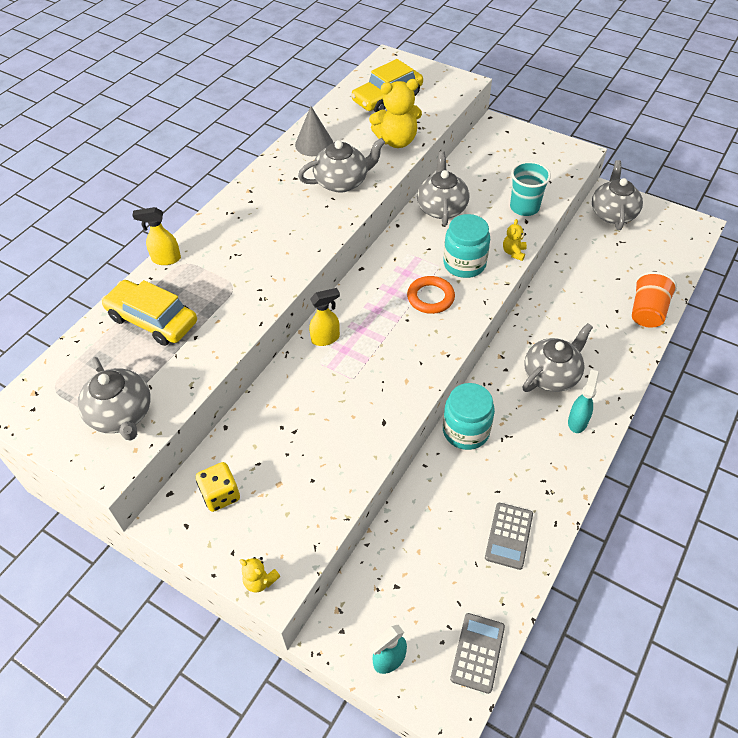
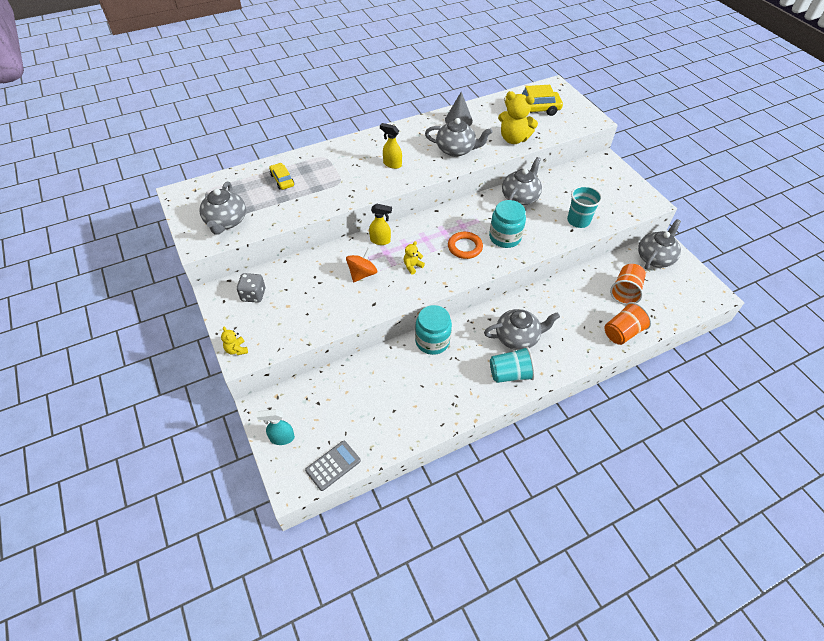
camera: 30 degrees right, 0 degrees up
(152, 320) = (282, 180): yellow car -> yellow car, size x0.57
(166, 259) = (316, 150): yellow spray bottle -> yellow spray bottle (392, 164)
(221, 495) = (253, 295): yellow dice -> grey dice
(338, 392) = (362, 274): none -> orange spinning top
(509, 536) = (407, 414): grey calculator -> none
(513, 252) = (545, 245): yellow teddy bear -> yellow teddy bear (412, 266)
(577, 421) = (510, 374): turquoise spray bottle -> turquoise cup
(614, 265) = (625, 292): none -> orange cup

